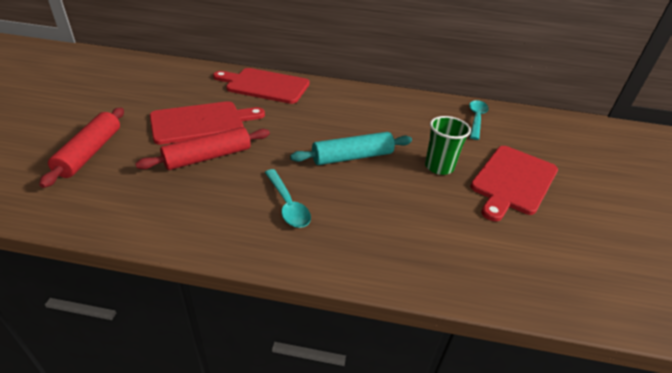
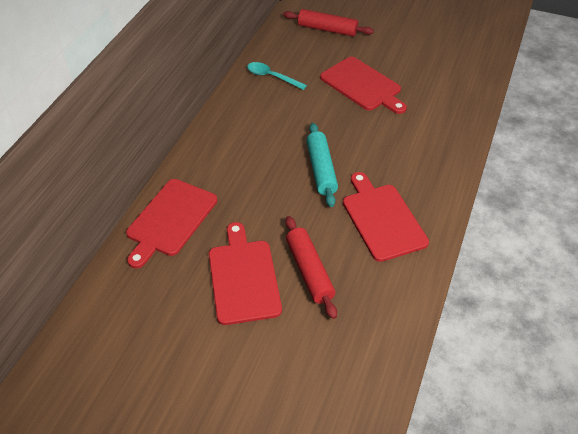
camera: 75 degrees left, 10 degrees up
(90, 152) = (289, 371): red rolling pin -> red rolling pin (327, 29)
(287, 205) = (382, 219): turquoise spoon -> red cutting board
(439, 167) = (341, 120): green cup -> none

